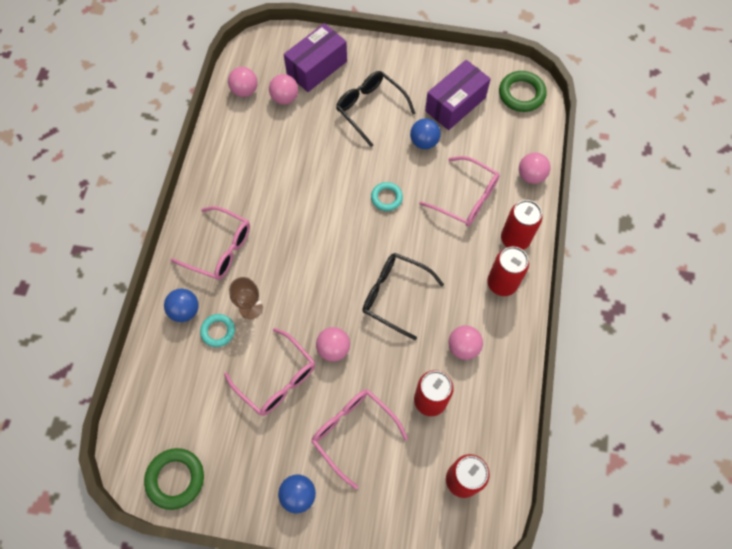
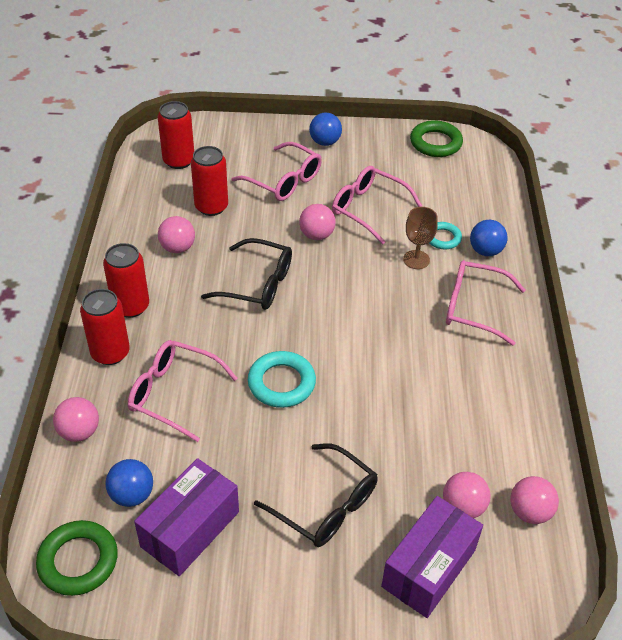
camera: 170 degrees right, 20 degrees down
(386, 198) = (281, 383): turquoise ring -> turquoise ring, size x1.58
(424, 142) = (236, 463): blue ball -> blue ball (132, 495)

